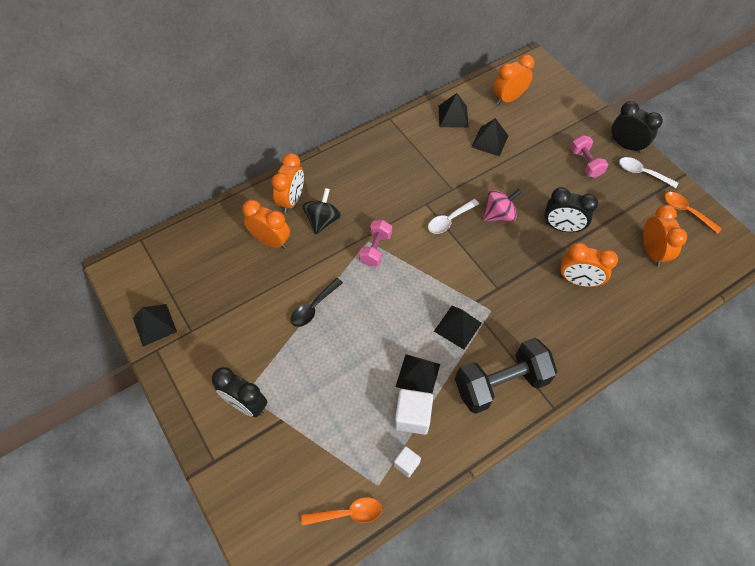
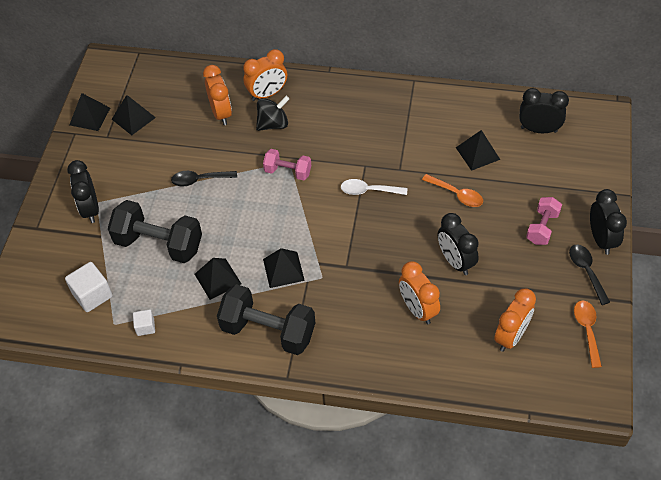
camera: 45 degrees right, 5 degrees down
(339, 386) = (159, 244): none -> black dumbbell
(348, 513) = (78, 324): orange spoon -> orange spoon (457, 194)
(375, 249) = (288, 172): pink dumbbell -> pink dumbbell turned 45 degrees clockwise
(412, 417) = (183, 302): white cube -> white cube (92, 295)
(453, 116) = (470, 113): black pyramid -> black pyramid (133, 118)
(498, 215) = (414, 214): pink spinning top -> none
(508, 99) = (538, 129): orange clock -> black clock
(642, 173) = (586, 271): white spoon -> black spoon

